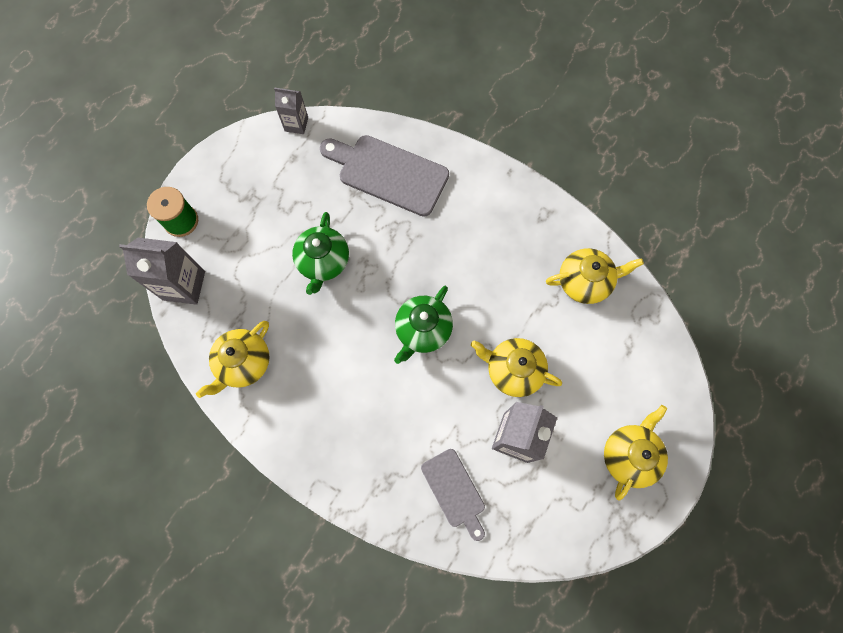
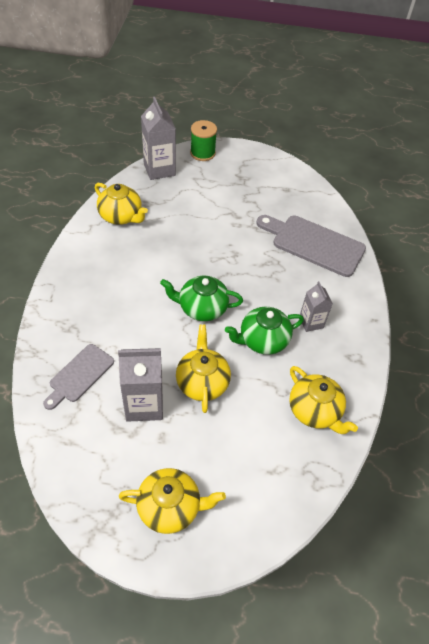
camera: 60 degrees right, 20 degrees down
(243, 363) = (121, 216): yellow teapot -> yellow teapot turned 150 degrees counterclockwise
(296, 124) = (312, 182): grey carton -> grey carton (311, 322)
(323, 262) = (220, 232): green teapot -> green teapot (262, 340)
(388, 173) = (314, 244): grey cutting board -> grey cutting board turned 60 degrees counterclockwise

